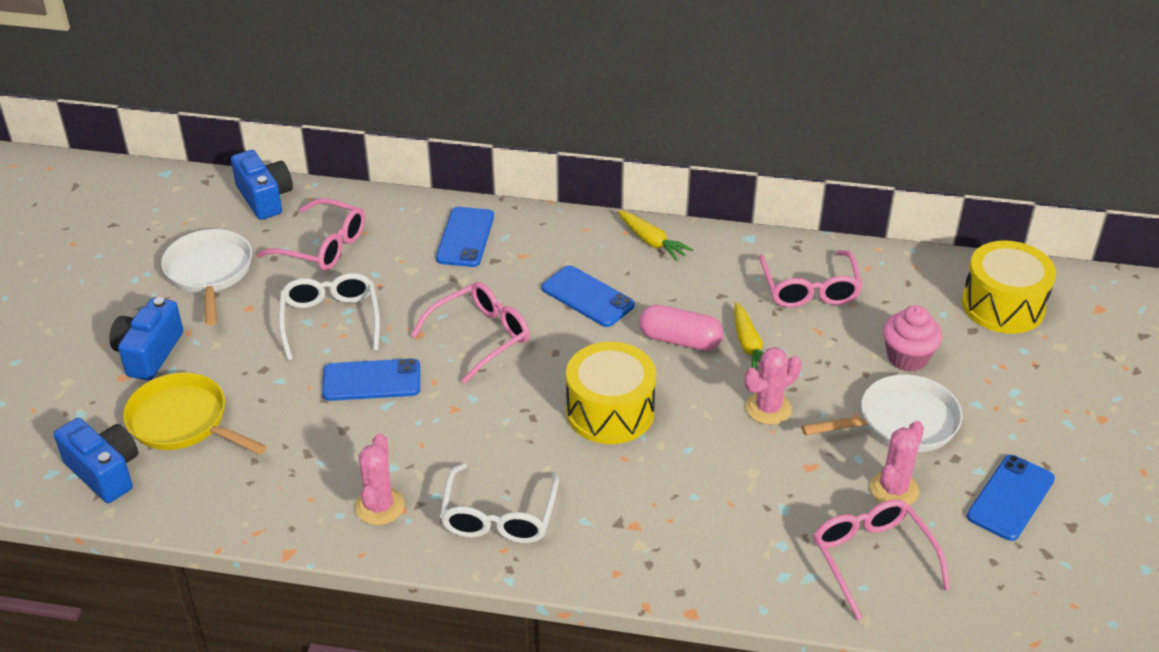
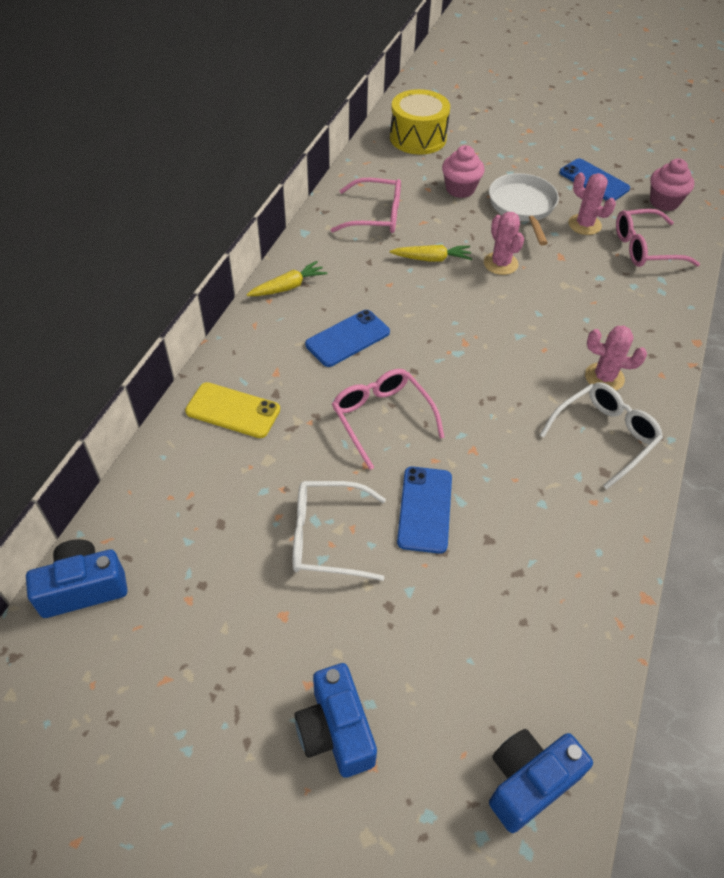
camera: 80 degrees left, 10 degrees up
(149, 353) = (335, 731): blue camera -> blue camera turned 45 degrees clockwise
(183, 421) = (458, 692): yellow pan -> none
(209, 273) = (205, 657): white pan -> none
(323, 246) = (200, 534): pink glasses -> none
(379, 506) = (590, 519): pink cactus -> pink cactus (604, 377)
(465, 237) = (233, 410): blue phone -> yellow phone
(499, 517) = (604, 436): white glasses -> white glasses turned 60 degrees counterclockwise
(610, 411) = (491, 348): yellow drum -> none
(680, 340) = (416, 294): pink capsule -> none
(1002, 584) = (664, 202): none -> pink cupcake

